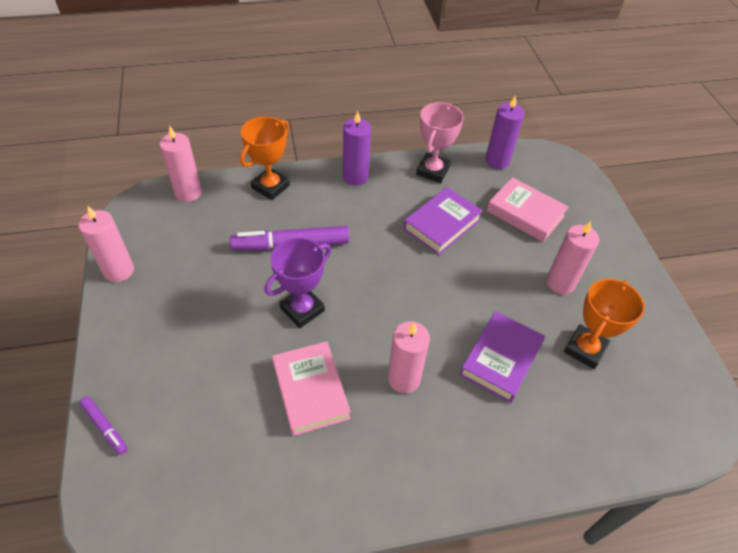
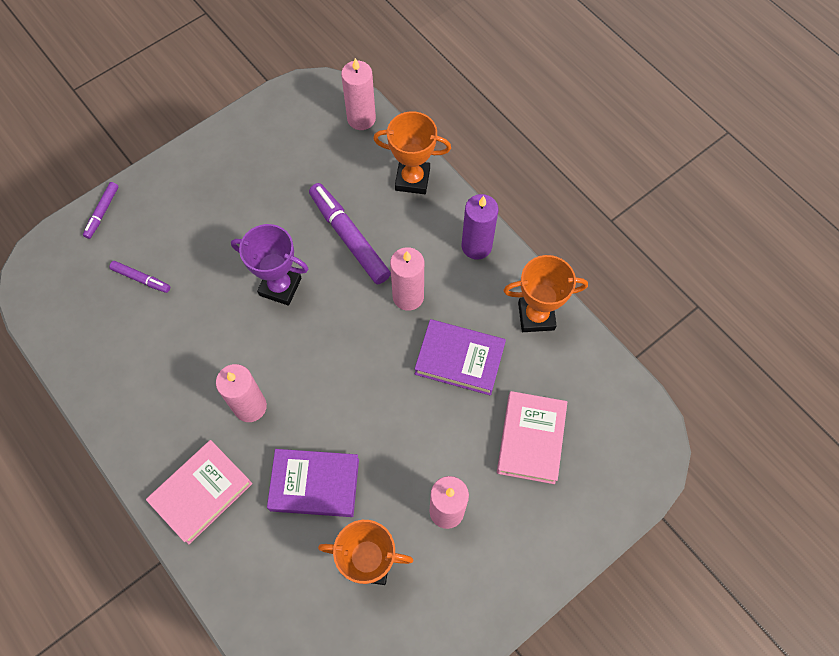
camera: 65 degrees right, 15 degrees up
(119, 271) = (244, 126): pink candle -> pink candle (408, 296)
(211, 419) = (141, 279): none -> purple marker
(310, 391) = (201, 337): pink book -> pink book (202, 493)
(432, 171) = (536, 316): pink trophy -> orange trophy
(497, 161) = (601, 377): purple candle -> none

